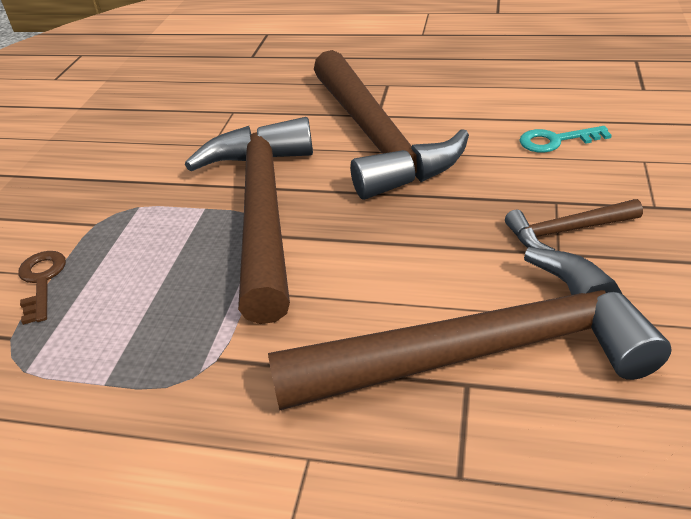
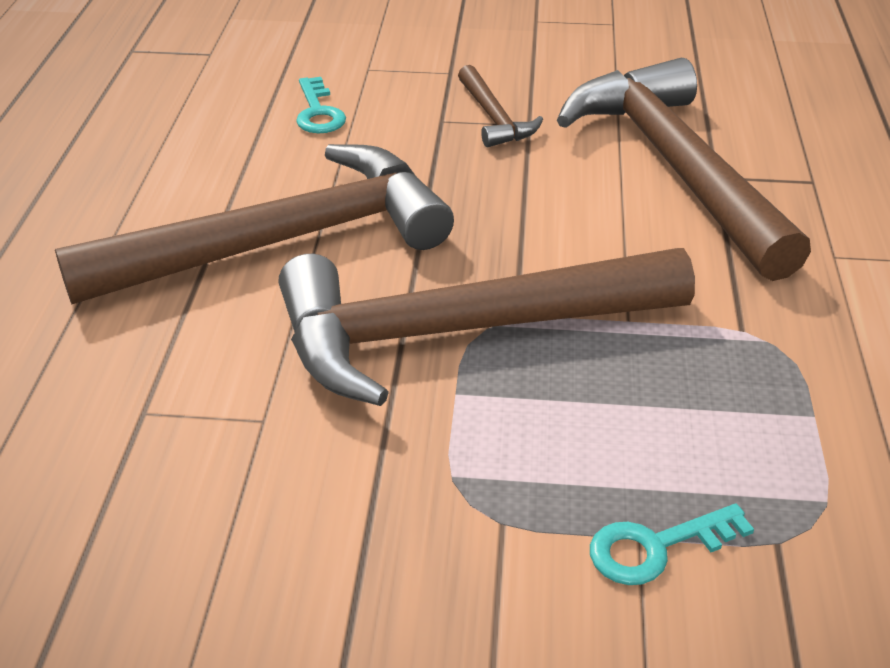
camera: 100 degrees left, 0 degrees up
(41, 281) = (656, 547): brown key -> turquoise key

